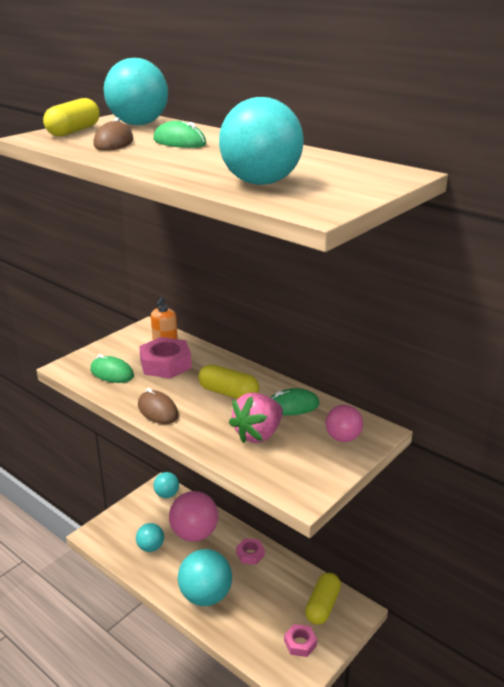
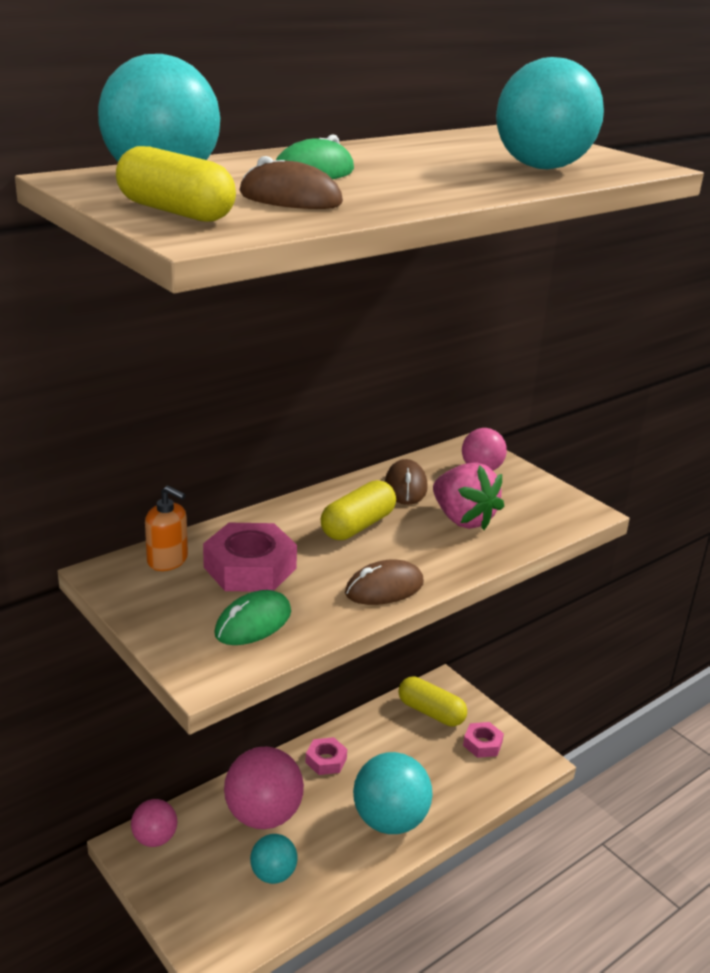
camera: 80 degrees left, 0 degrees up
(167, 494) = (155, 838): turquoise ball -> pink ball
(292, 406) = (405, 487): green mouse -> brown mouse

